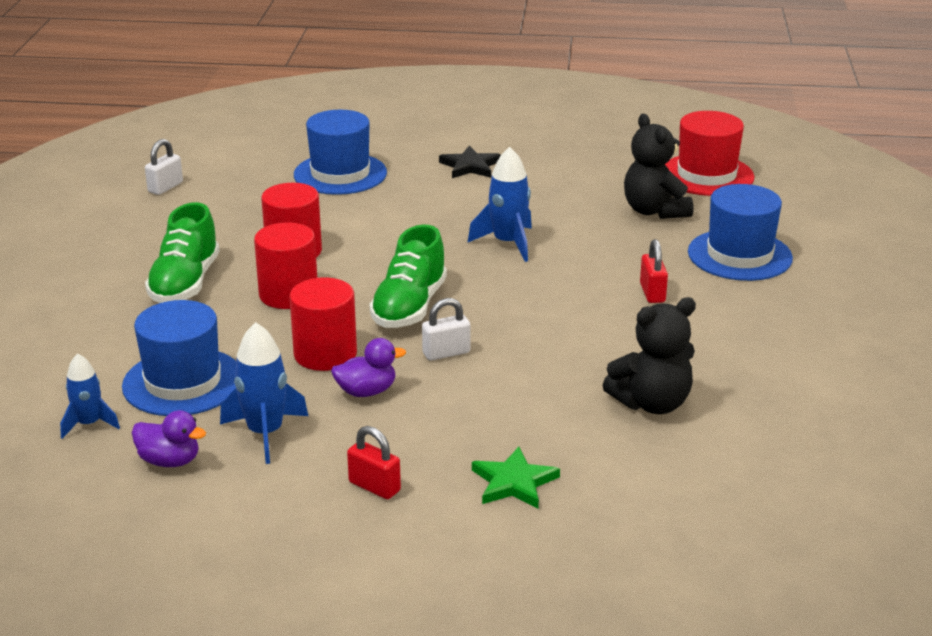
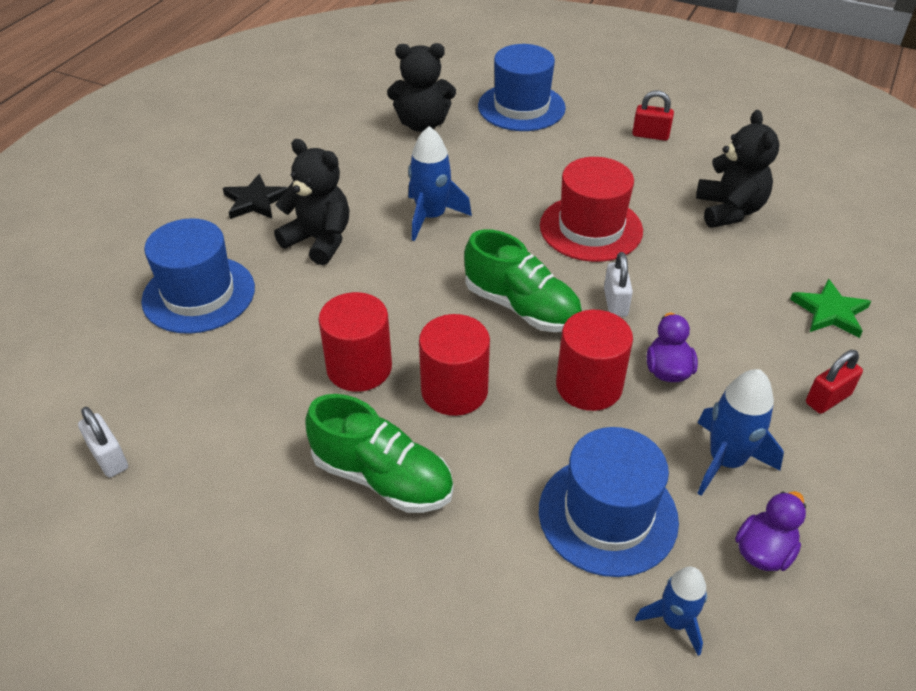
camera: 70 degrees left, 15 degrees up
(437, 203) = (319, 240): none -> black teddy bear
(652, 293) = (561, 164): red padlock -> red padlock (650, 135)
(706, 175) = (376, 82): red hat -> red hat (591, 228)

